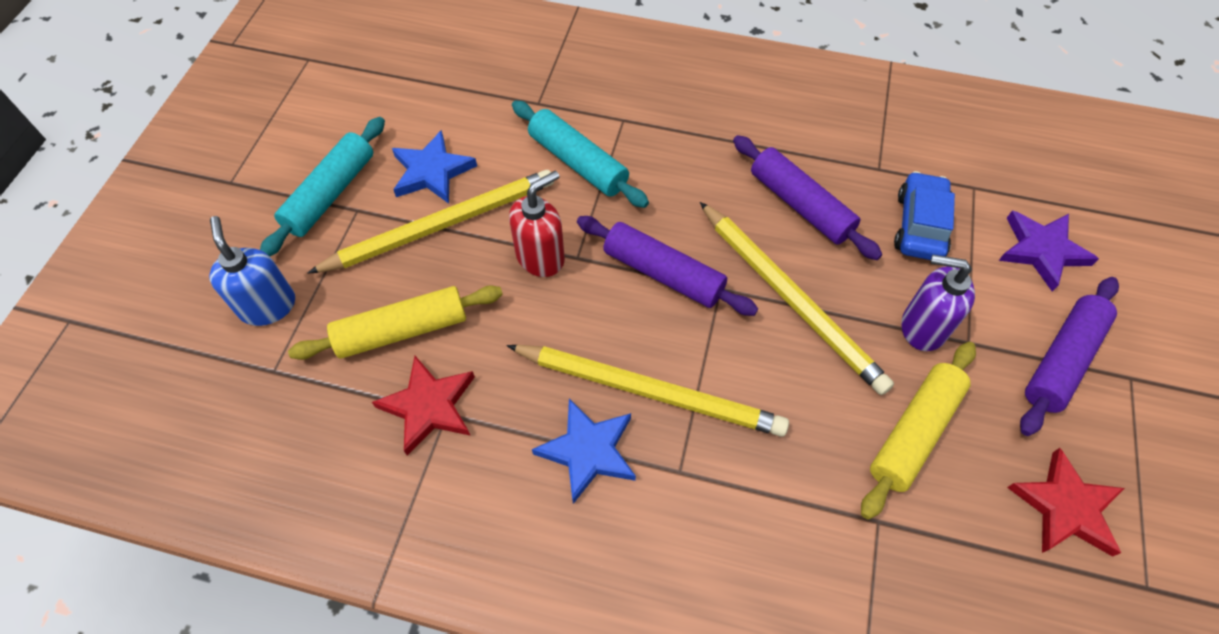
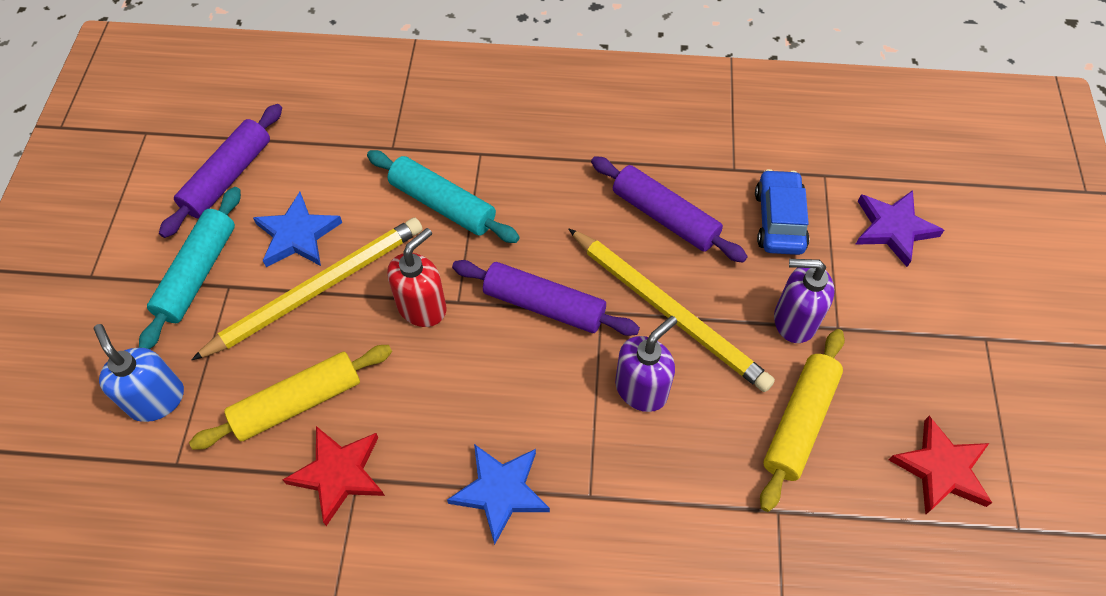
camera: 10 degrees left, 0 degrees up
(649, 391) = (549, 423): yellow pencil -> none
(750, 371) = (641, 389): none -> purple soap dispenser
(1061, 360) = (922, 332): purple rolling pin -> purple rolling pin (228, 177)

